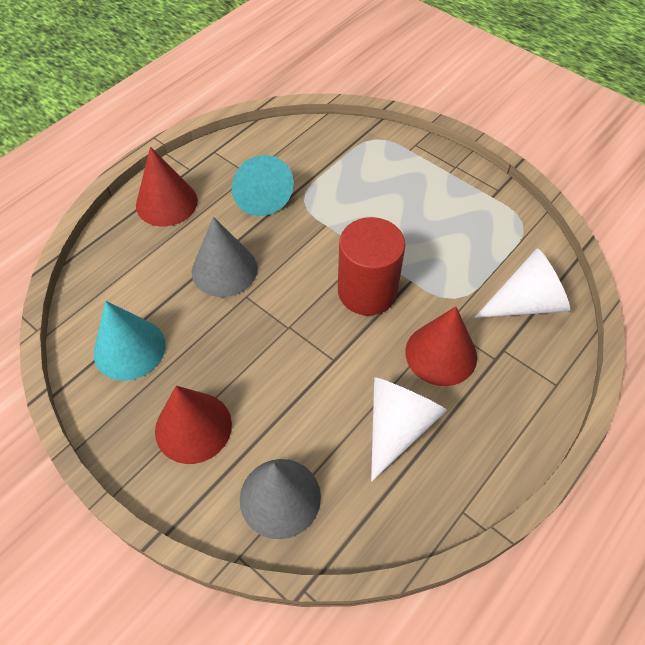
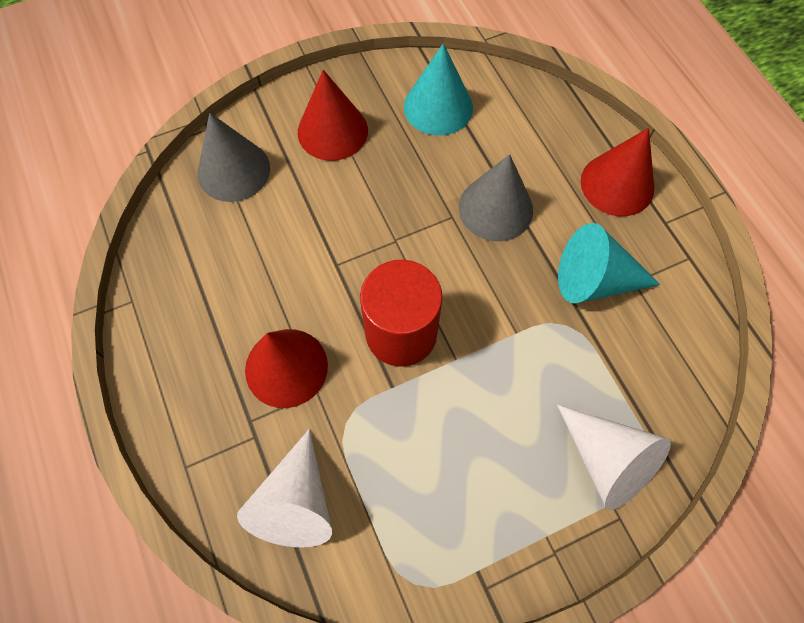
camera: 115 degrees right, 10 degrees up
(398, 426) = (237, 287): white cone -> white cone (607, 461)

